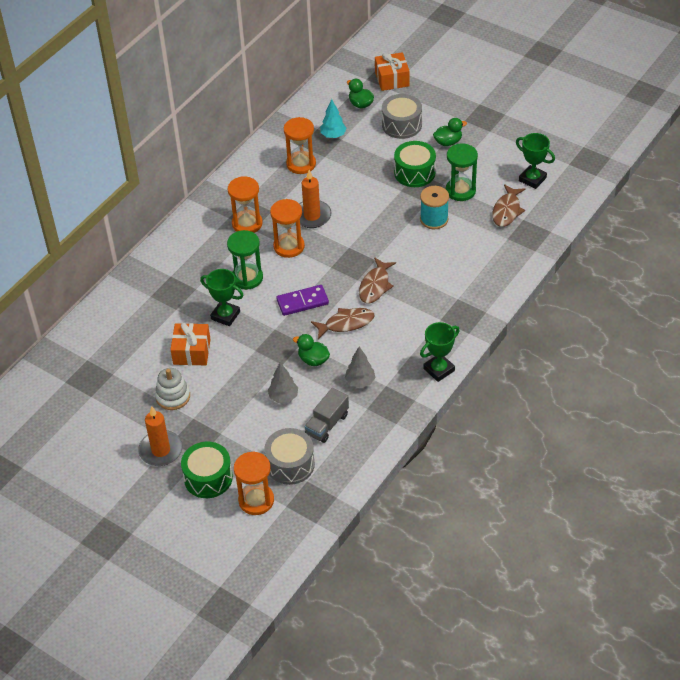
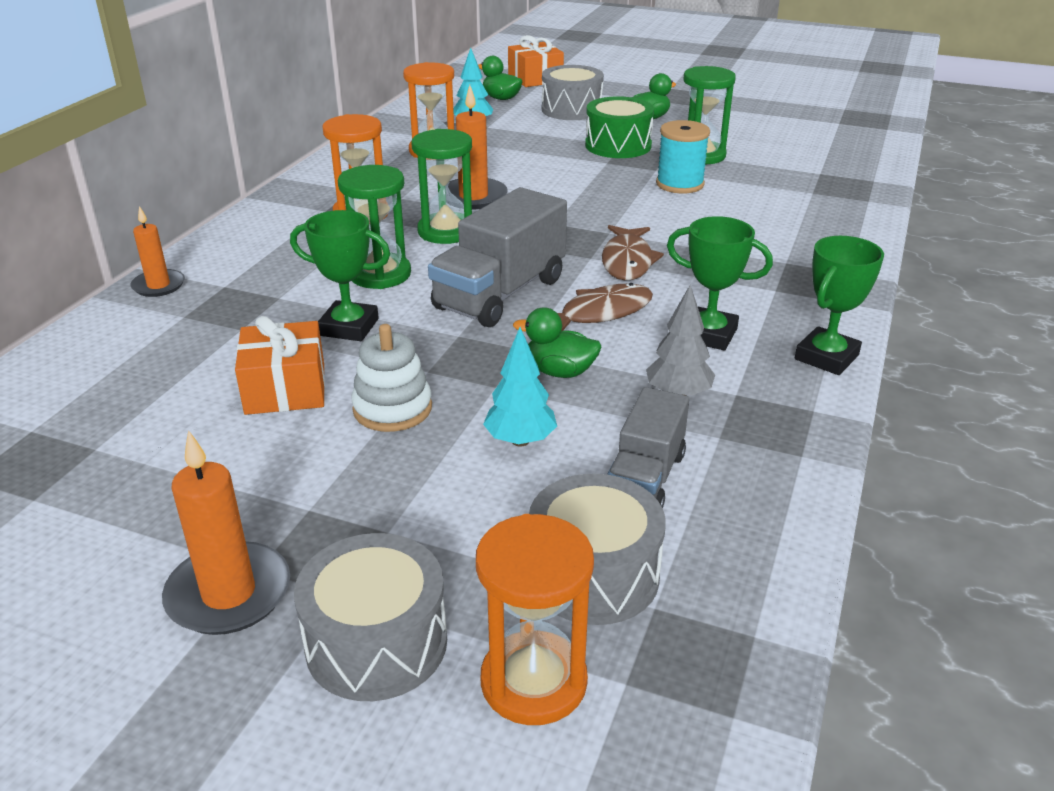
camera: 15 degrees left, 15 degrees down
(139, 271) = (158, 285): none -> orange candle
(173, 396) = (250, 473): white stacking toy -> white stacking toy (392, 408)
(208, 478) = (376, 643): green drum -> grey drum
(283, 397) = (520, 440): grey tree -> turquoise tree
(289, 246) = (446, 231): orange hourglass -> green hourglass
(302, 302) = (500, 294): purple domino -> grey truck
(507, 211) = (788, 167): brown fish -> none
(532, 179) = (800, 138): green trophy -> green trophy (708, 334)

